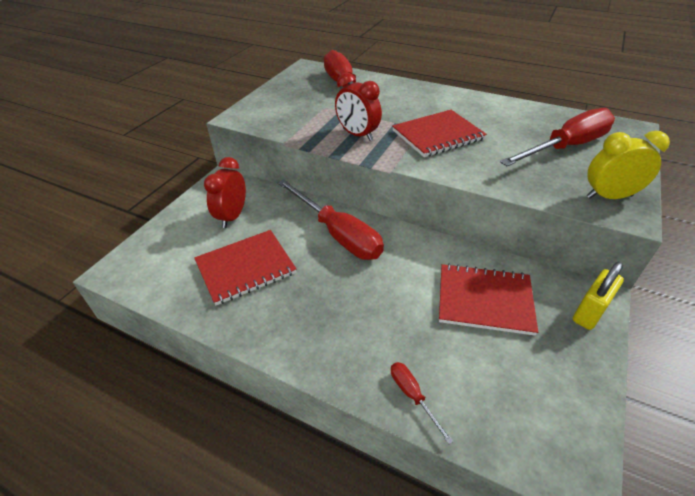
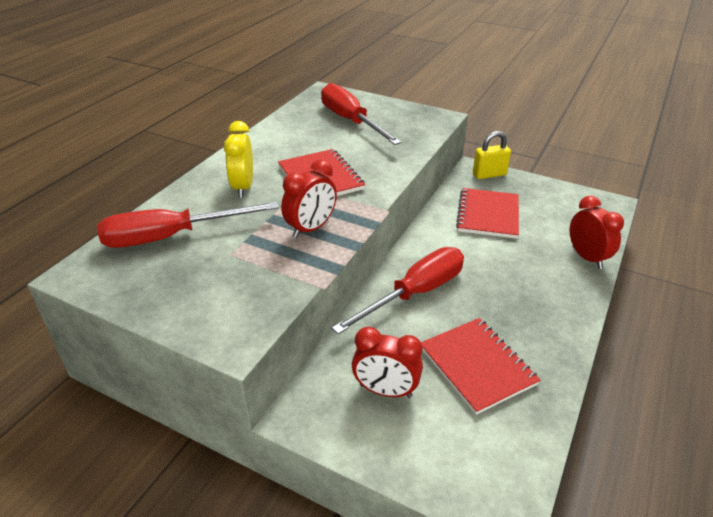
camera: 90 degrees left, 5 degrees down
(412, 396) = (587, 257): red screwdriver -> red clock
(589, 312) = (489, 174): yellow padlock -> yellow padlock turned 60 degrees counterclockwise
(609, 196) = (421, 119): yellow clock -> yellow clock (243, 187)

